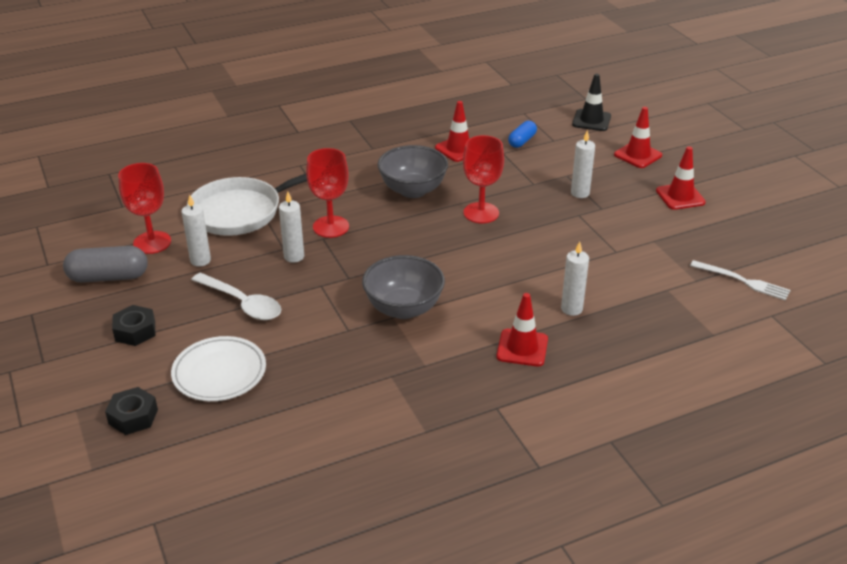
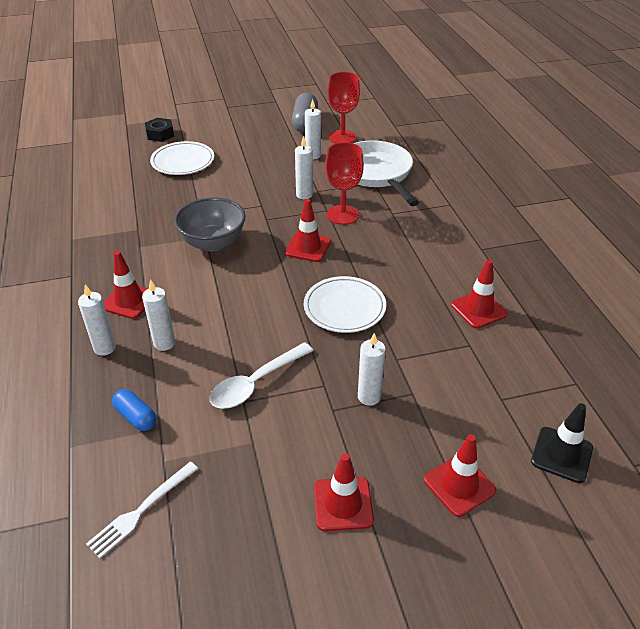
camera: 100 degrees right, 5 degrees up
(135, 331) = (241, 133): black nut -> none
(242, 303) = (253, 171): white spoon -> white spoon (256, 383)
(395, 243) = (308, 247): none -> red traffic cone
(413, 190) = (395, 267): grey bowl -> none
(481, 213) = (344, 308): red goblet -> white plate
(522, 141) = (498, 367): blue capsule -> blue capsule (136, 417)
(595, 346) = (105, 348): none -> white candle

